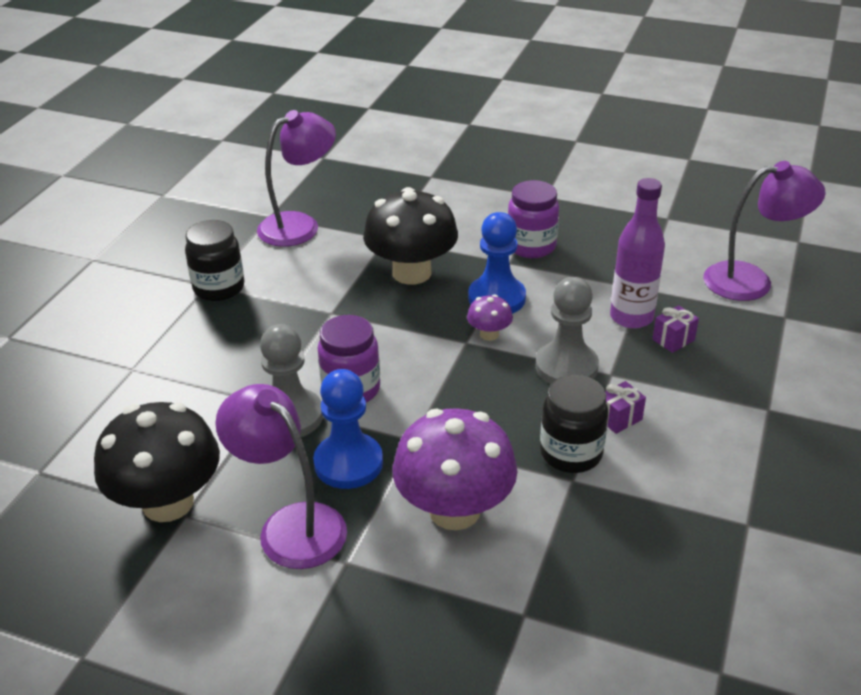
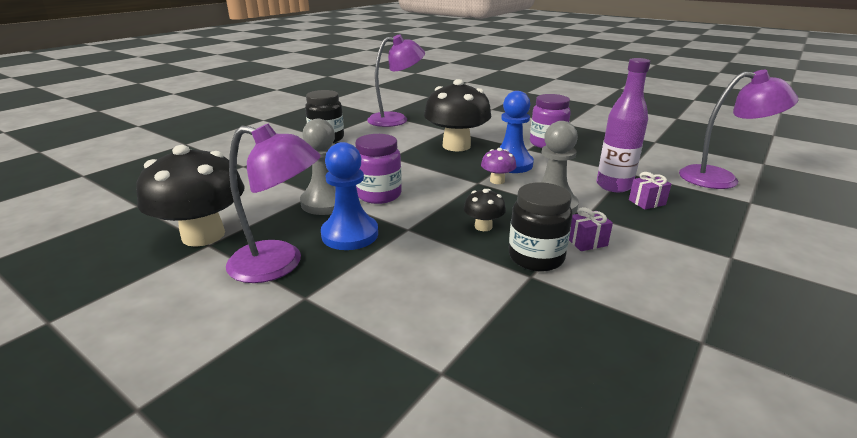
camera: 15 degrees right, 10 degrees down
(290, 525) = (279, 264): purple lamp -> purple lamp turned 135 degrees clockwise
(454, 510) = (417, 278): purple mushroom -> none
(499, 418) = (483, 226): none -> black mushroom

